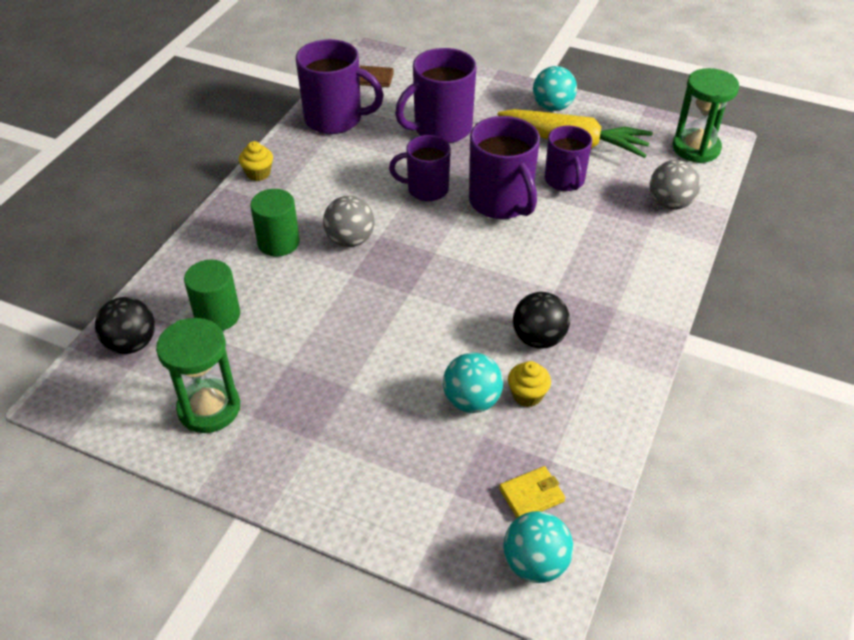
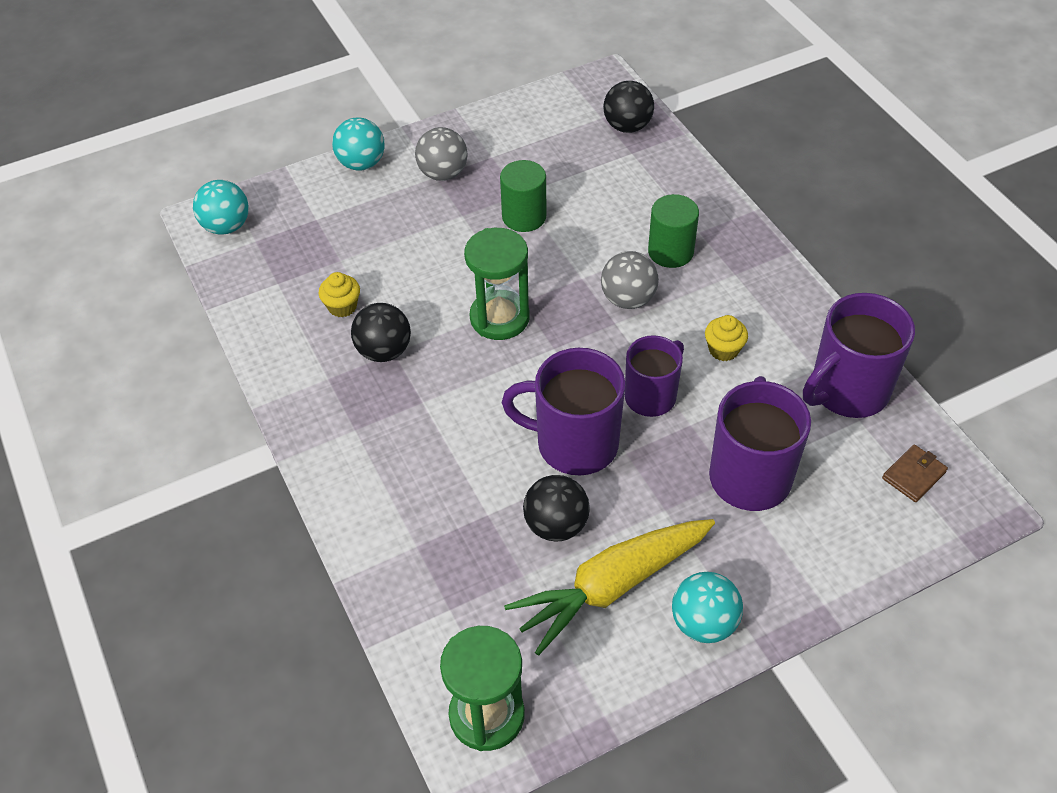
camera: 130 degrees right, 5 degrees up
(209, 408) = (521, 140): green hourglass -> green hourglass (499, 318)
(217, 315) = (613, 179): green cylinder -> green cylinder (524, 217)
(258, 173) = (792, 284): yellow cupcake -> yellow cupcake (723, 350)
(471, 401) = (374, 272): turquoise ball -> turquoise ball (361, 163)
(531, 495) = (268, 255): yellow wallet -> none
(565, 181) = (556, 525): purple mug -> black ball
(670, 203) = (429, 594): grey ball -> grey ball (443, 173)

